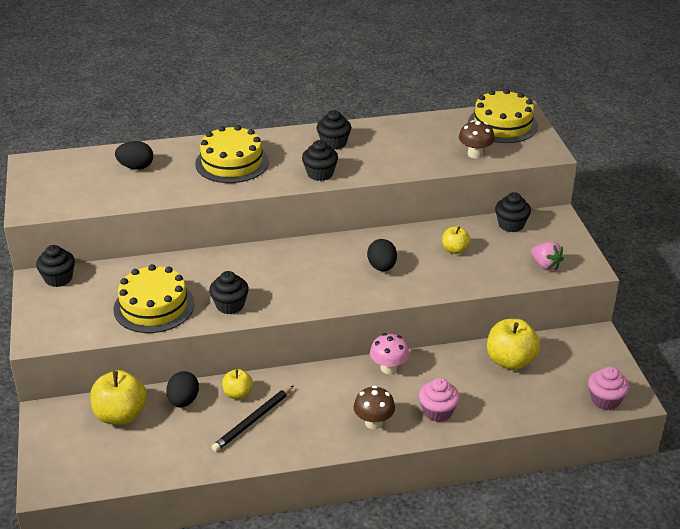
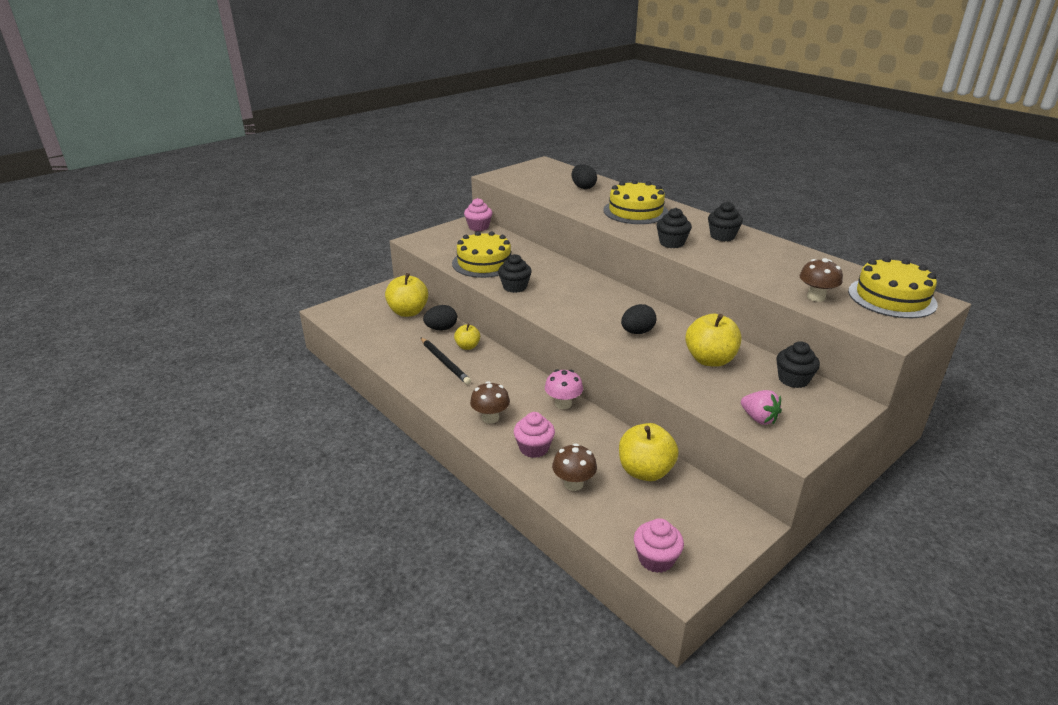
camera: 60 degrees right, 5 degrees down
(58, 278) = (478, 227): black cupcake -> pink cupcake
(253, 421) = (445, 362): black pencil -> black pencil turned 135 degrees counterclockwise
(455, 250) = (710, 360): yellow apple -> yellow apple, size x1.76
(499, 407) = (573, 484): none -> brown mushroom
(545, 265) = (758, 418): pink strawberry -> pink strawberry turned 60 degrees counterclockwise

